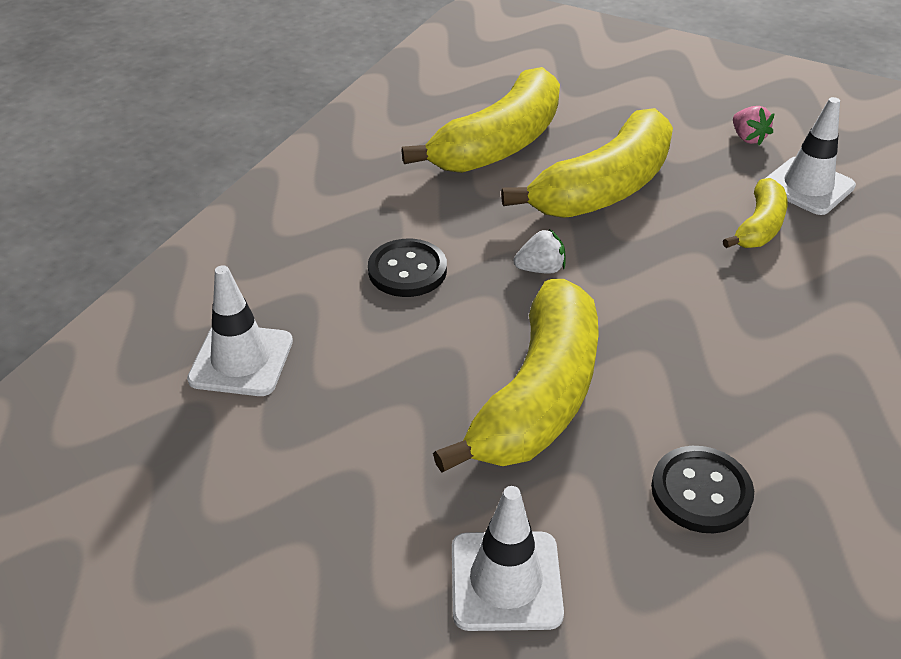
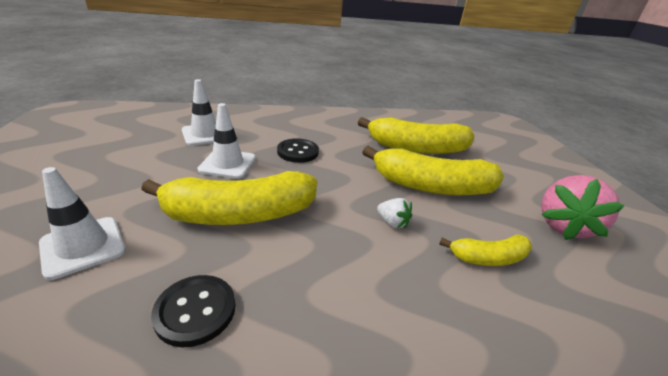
camera: 50 degrees right, 10 degrees down
(540, 269) = (341, 186): white strawberry -> white strawberry (392, 222)
(748, 138) = (563, 226): pink strawberry -> pink strawberry, size x2.11
(807, 186) = (566, 270): white traffic cone -> white traffic cone (228, 164)

